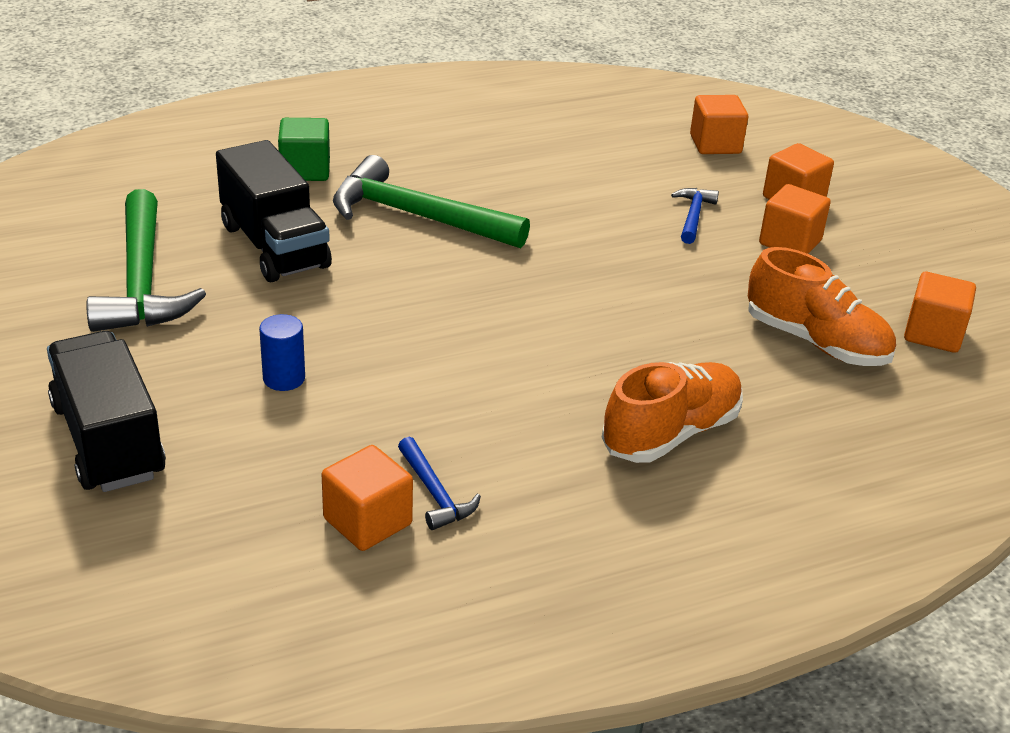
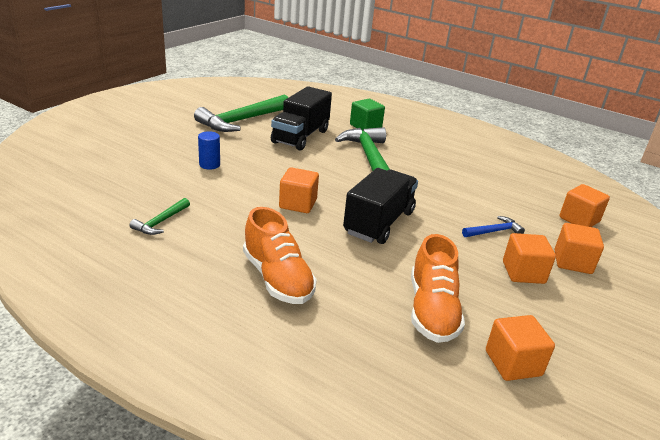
camera: 55 degrees right, 5 degrees down
(108, 440) = (133, 144): black truck -> black truck (379, 222)
(367, 521) = (126, 211): orange cube -> orange cube (298, 204)
(435, 493) = (161, 222): blue hammer -> green hammer
(671, 433) = (277, 278): orange shoe -> orange shoe turned 45 degrees clockwise

